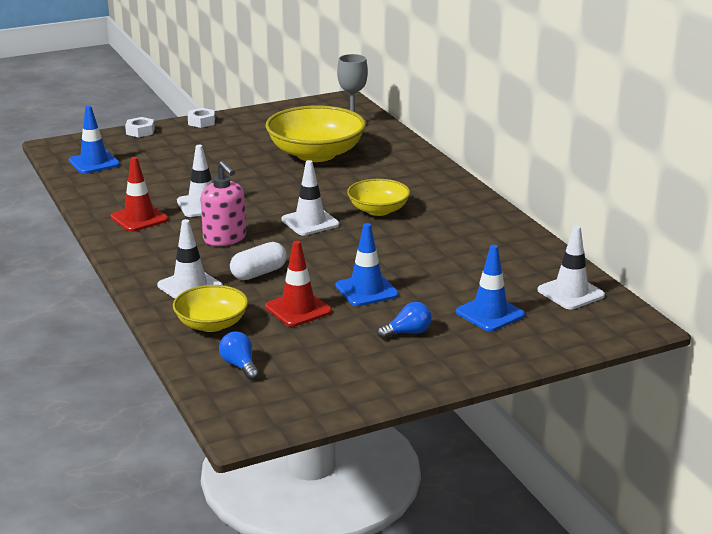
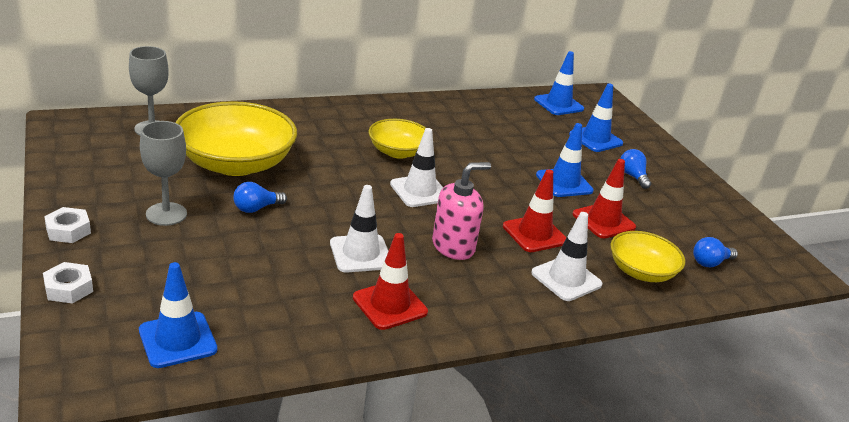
camera: 90 degrees left, 5 degrees up
(232, 143) = (166, 214): none -> grey goblet
(252, 167) = (256, 208): none -> blue light bulb
(258, 273) = (534, 234): white capsule -> red traffic cone
(570, 293) = (558, 104): white traffic cone -> blue traffic cone

